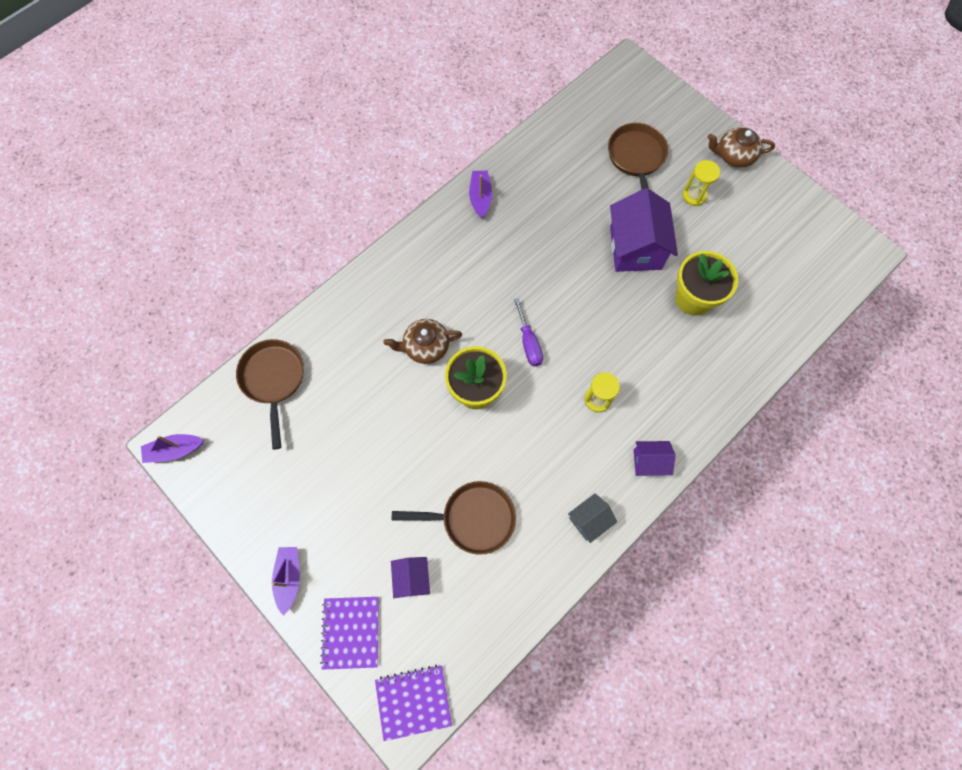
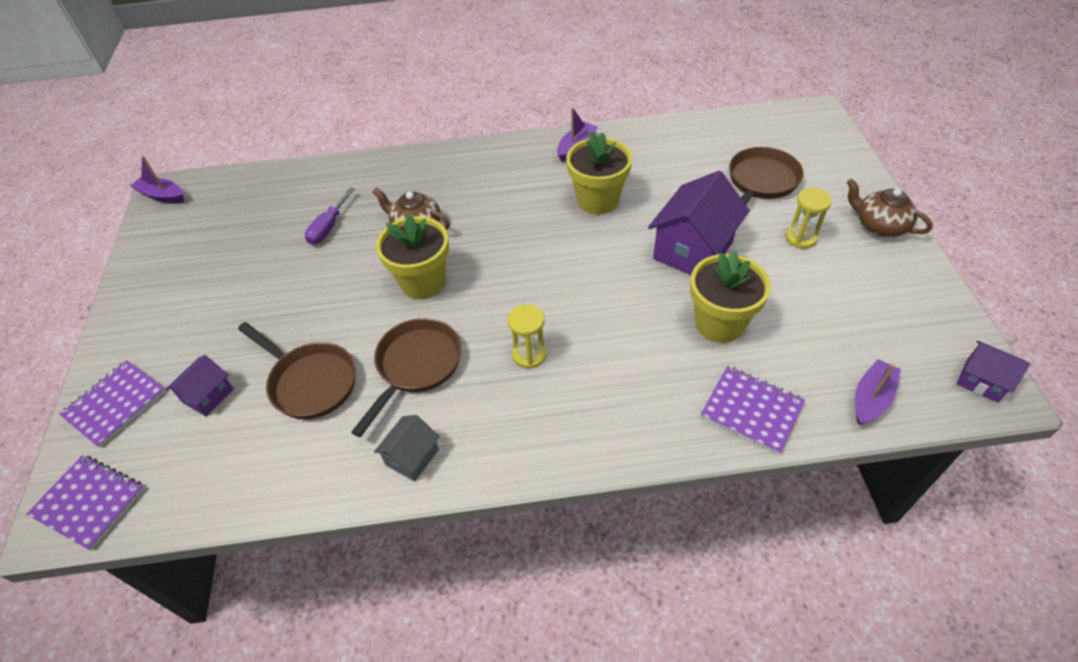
camera: 40 degrees right, 20 degrees down
(273, 380) = (278, 188): brown pan -> brown pan (416, 366)
(289, 578) = (125, 330): purple boat -> purple boat (871, 398)
(528, 343) = (509, 271): purple screwdriver -> purple screwdriver (328, 227)
(538, 241) = (598, 200): none -> yellow flower pot
(589, 520) = (412, 457): grey house -> grey house turned 60 degrees counterclockwise
(649, 462) = (528, 444): purple house -> purple house (981, 381)
(753, 351) = (751, 410): none -> purple notebook

